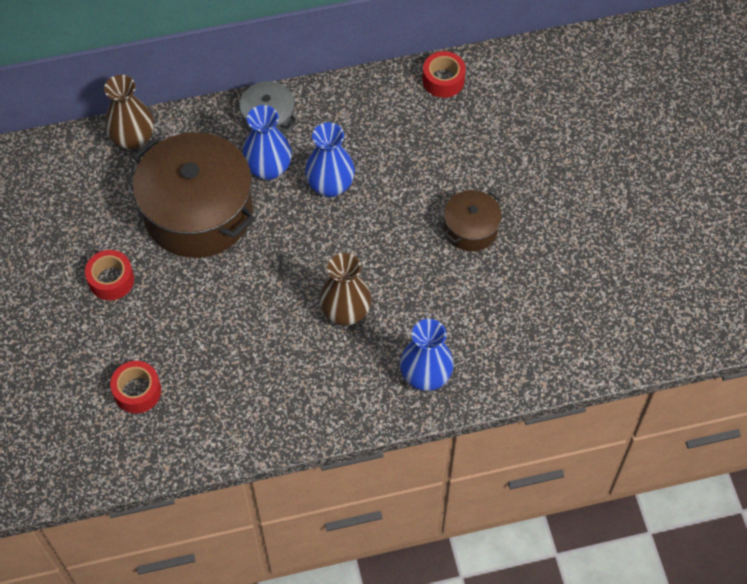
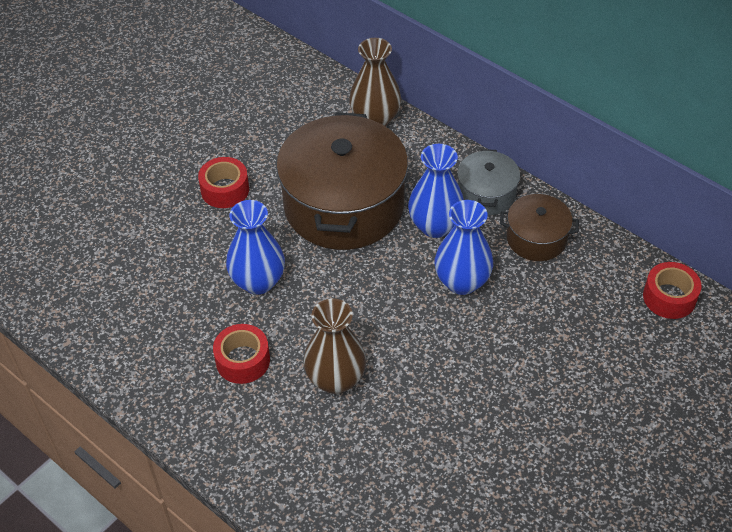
camera: 55 degrees right, 10 degrees down
(137, 391) = (129, 274): red tape -> red tape (243, 360)
(425, 376) = (319, 493): blue vase -> blue vase (258, 281)
(471, 229) = (524, 427): brown pot -> brown pot (536, 238)

